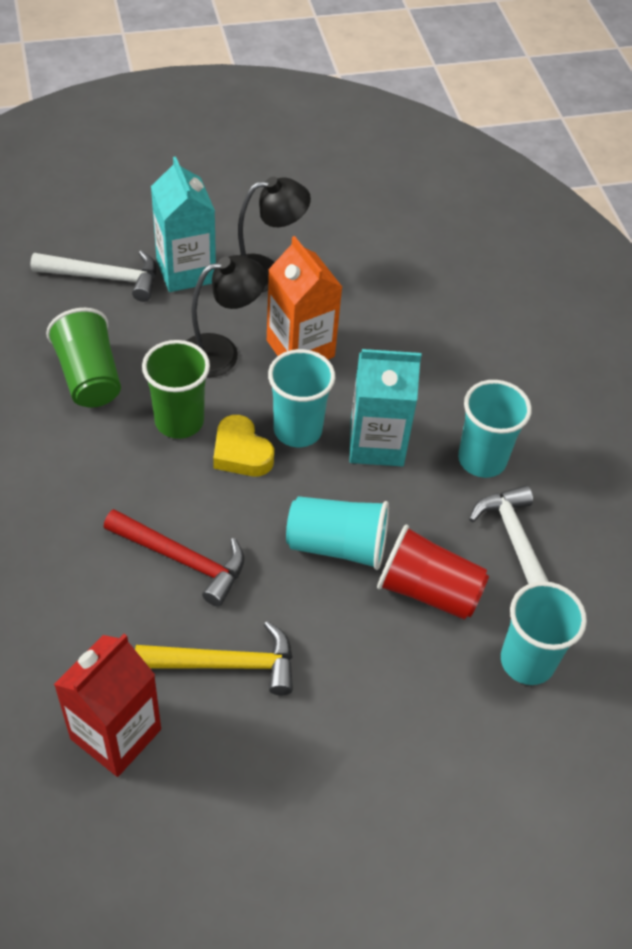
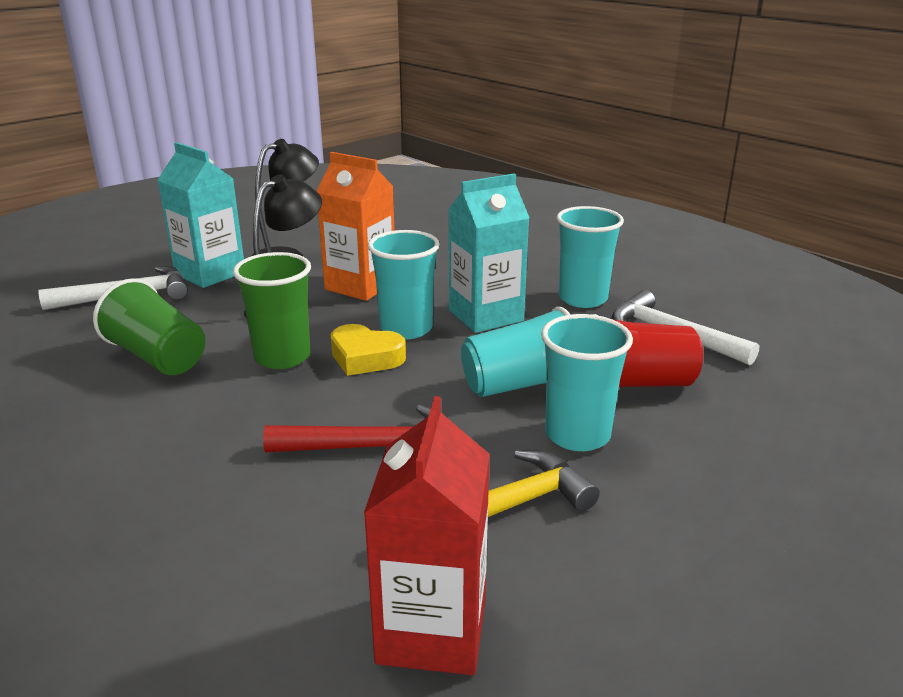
camera: 25 degrees left, 25 degrees down
(527, 661) = (771, 396): turquoise cup -> turquoise cup (577, 435)

